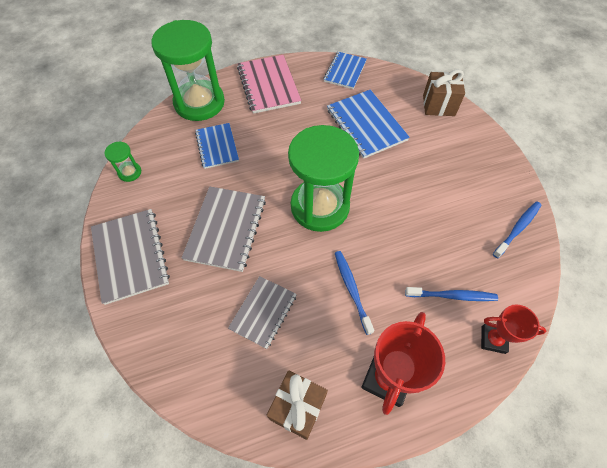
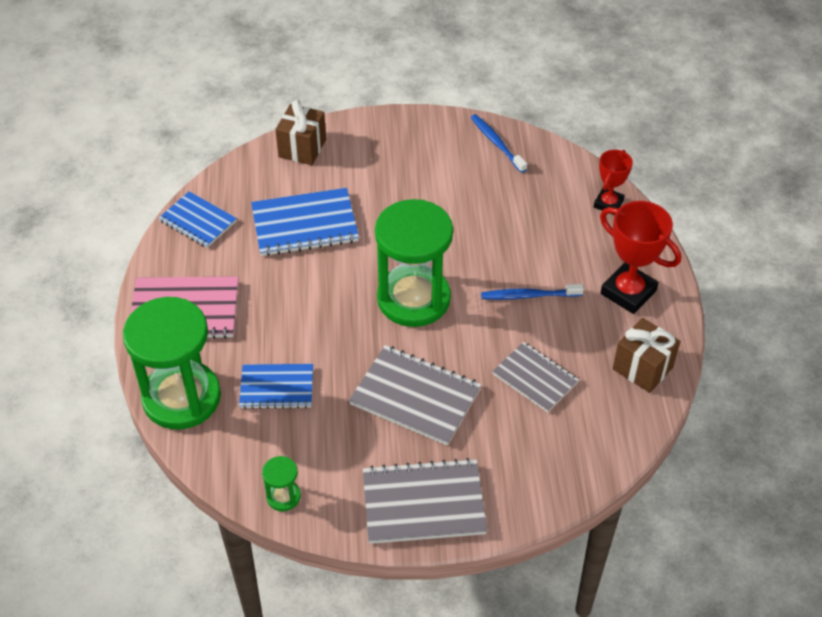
camera: 75 degrees left, 10 degrees down
(452, 296) = (557, 218): blue toothbrush -> none

